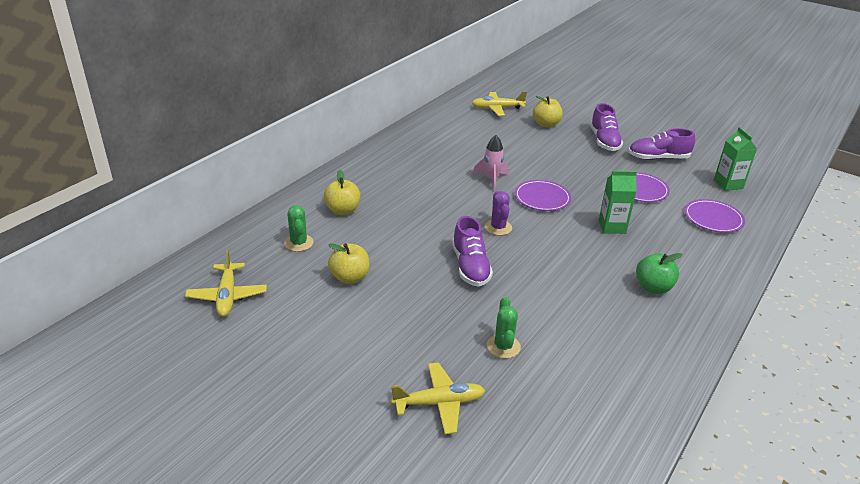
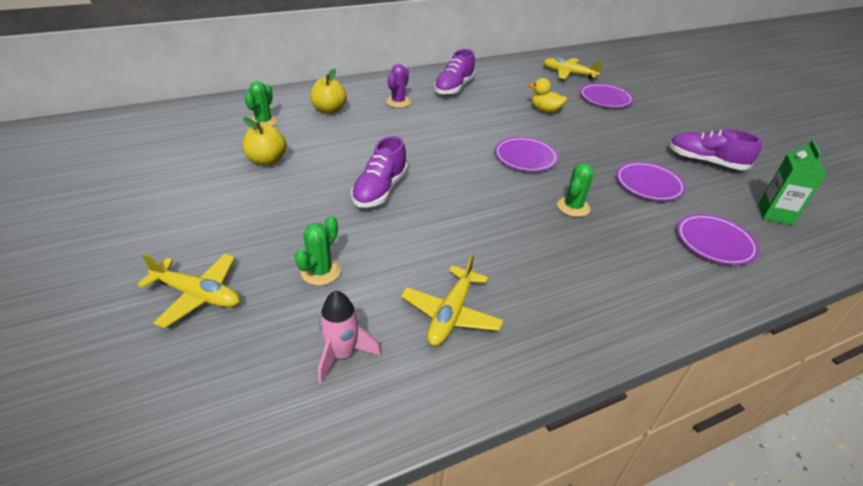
camera: 30 degrees right, 5 degrees up
(227, 296) = (162, 140): yellow plane -> yellow plane (451, 314)
(491, 180) = (492, 127): pink rocket -> pink rocket (342, 354)
(498, 227) = (449, 167): purple cactus -> purple cactus (398, 102)
(514, 150) = (545, 110): none -> yellow duck
(546, 124) = (605, 98): yellow apple -> purple plate
(604, 141) = (655, 129): purple shoe -> purple shoe (454, 88)
(612, 227) = (573, 207): green carton -> green cactus
(653, 287) = (553, 283): green apple -> none

